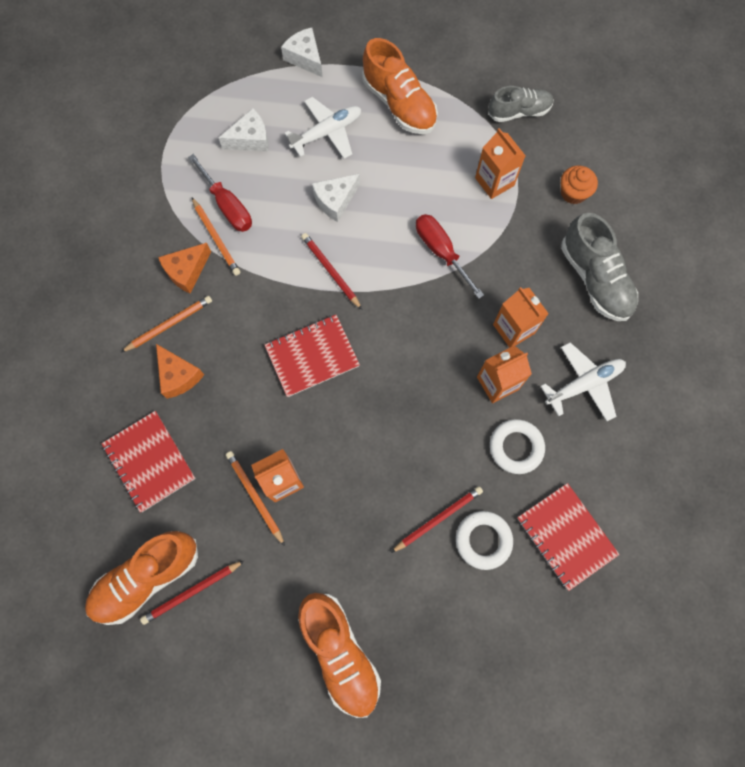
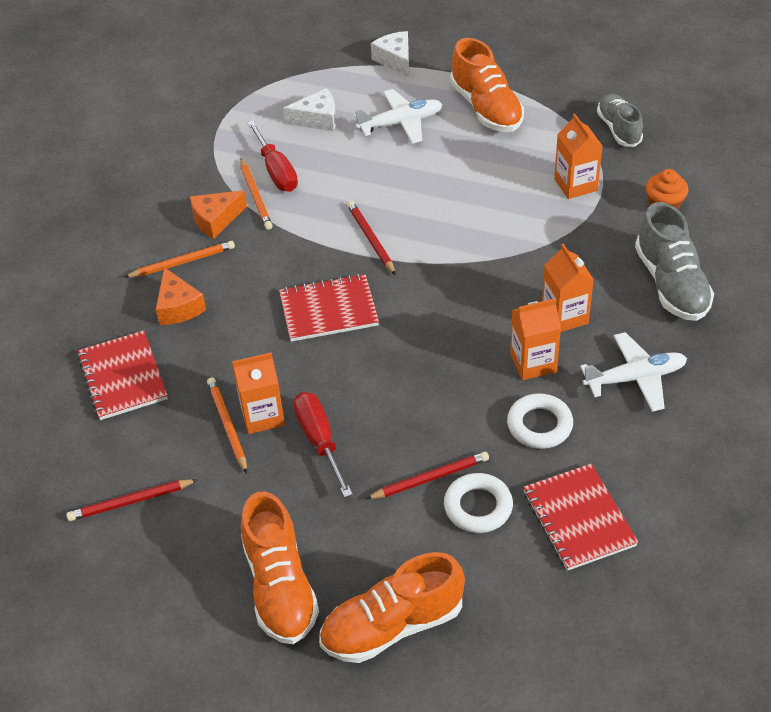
camera: 15 degrees right, 25 degrees down
(147, 577) = (86, 480): orange shoe -> orange shoe (392, 626)
(335, 200) = (393, 180): white cheese -> none
(441, 252) = (499, 238): red screwdriver -> red screwdriver (320, 441)
(519, 112) = (618, 129): grey shoe -> grey shoe turned 105 degrees counterclockwise

